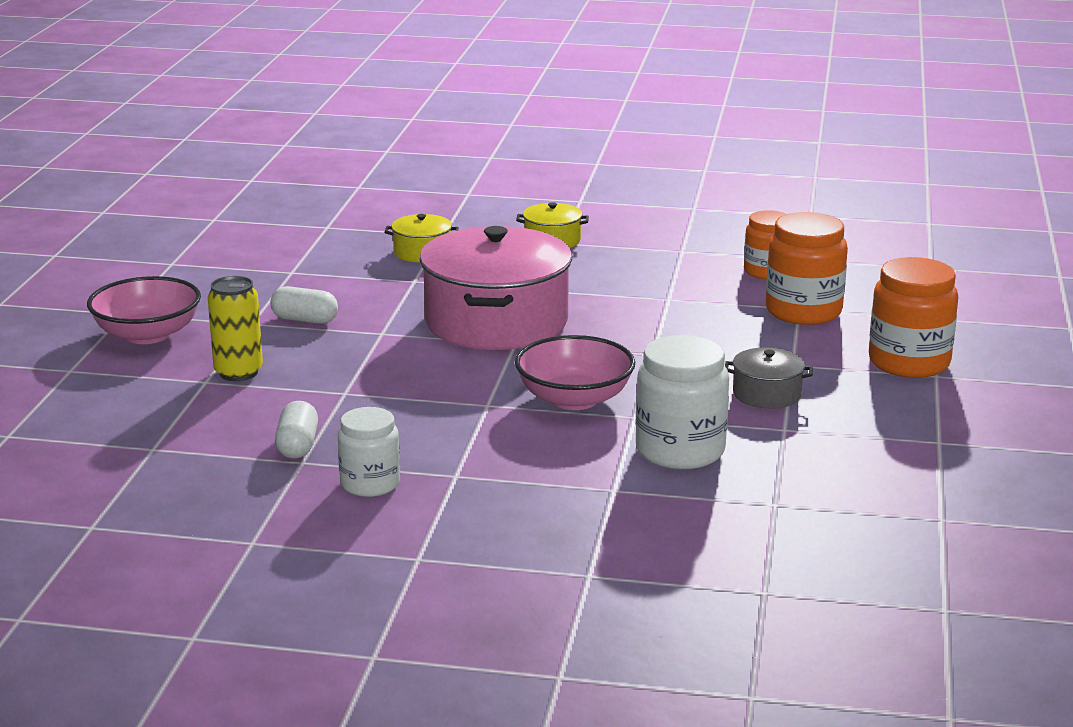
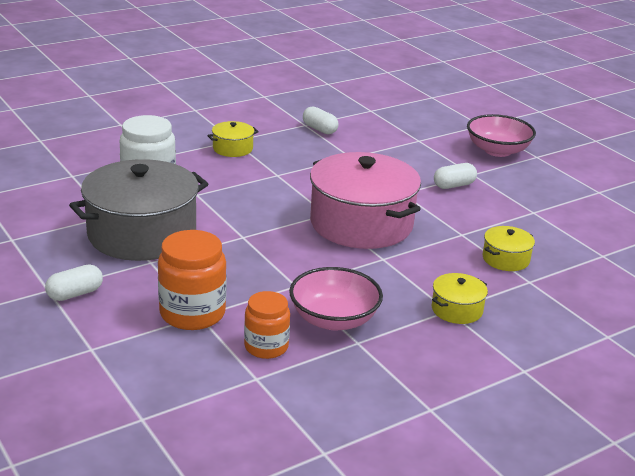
camera: 135 degrees right, 5 degrees up
(238, 372) = (415, 149): yellow can -> none
(370, 484) = (261, 126): white jar -> none
(480, 462) = (232, 148): none -> yellow pot
(574, 399) = (240, 192): pink bowl -> pink bowl (334, 319)
(766, 394) = (142, 234): grey pot -> grey pot, size x2.28
(909, 362) = (75, 294): orange jar -> white capsule

